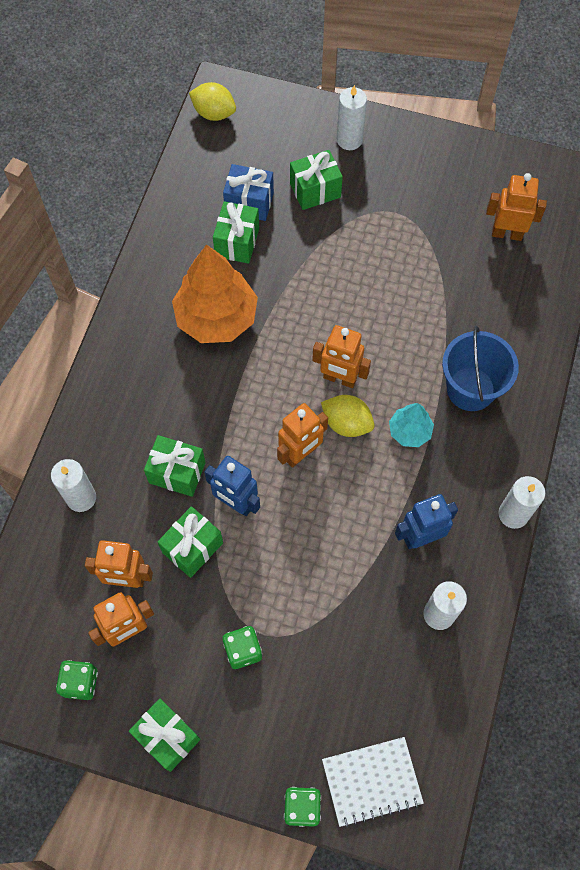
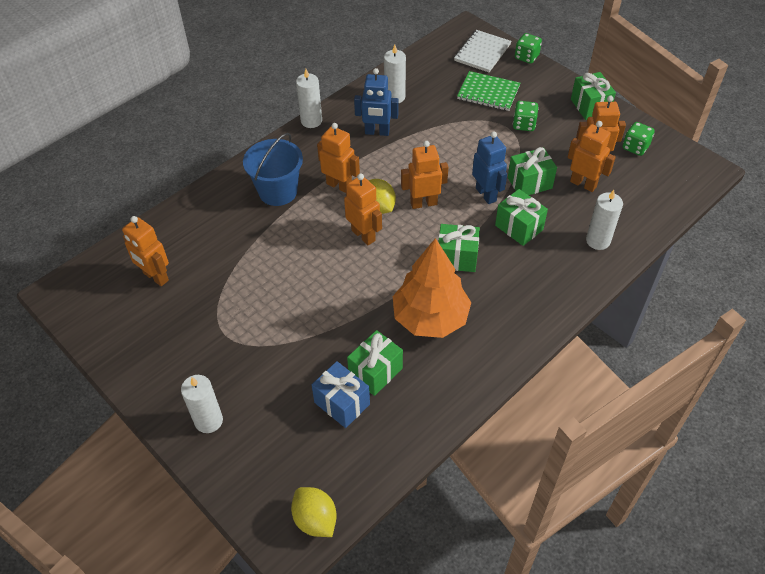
camera: 150 degrees left, 15 degrees down
(315, 190) = (276, 386): green gift -> green gift (457, 258)
(319, 691) = (488, 93): none -> green notebook
(371, 781) = (482, 52): white notebook -> white notebook turned 75 degrees counterclockwise
(409, 431) = (339, 185): turquoise tree -> orange robot

